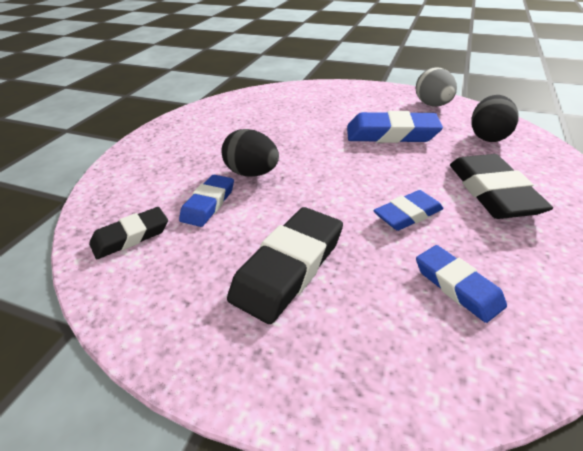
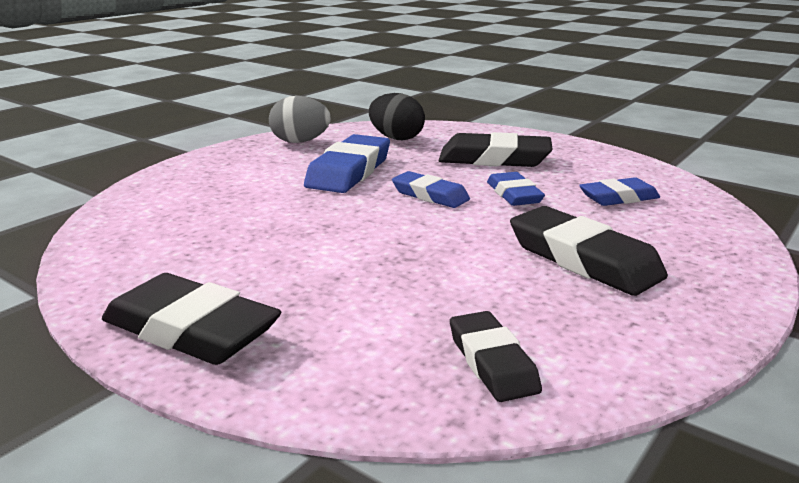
camera: 75 degrees left, 15 degrees down
(161, 141) = (191, 329): none -> black eraser
(208, 204) = (437, 296): blue eraser -> blue eraser (430, 195)
(252, 173) = (377, 259): black egg -> none

